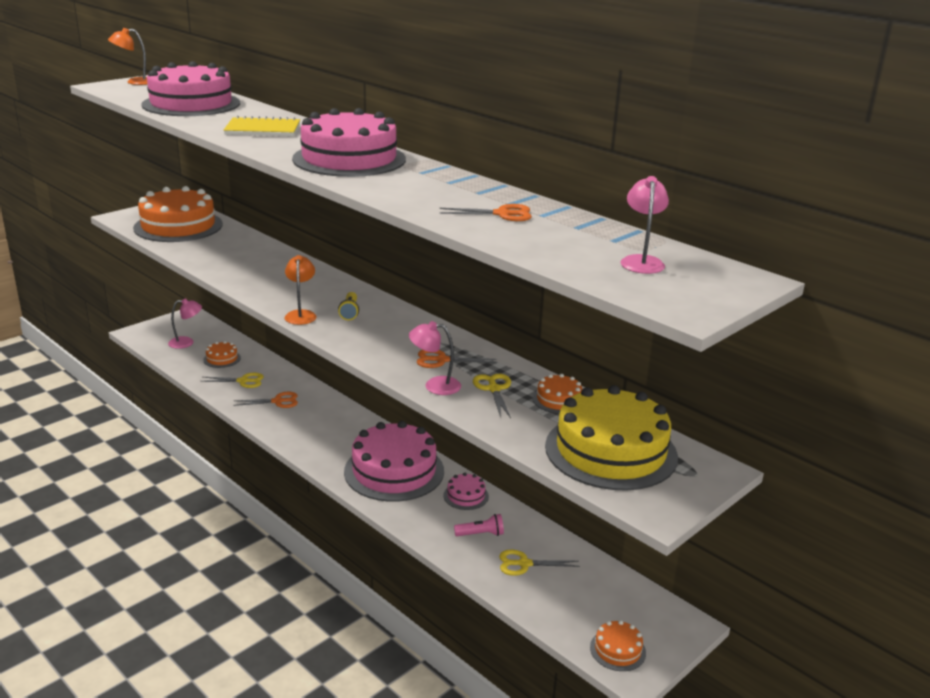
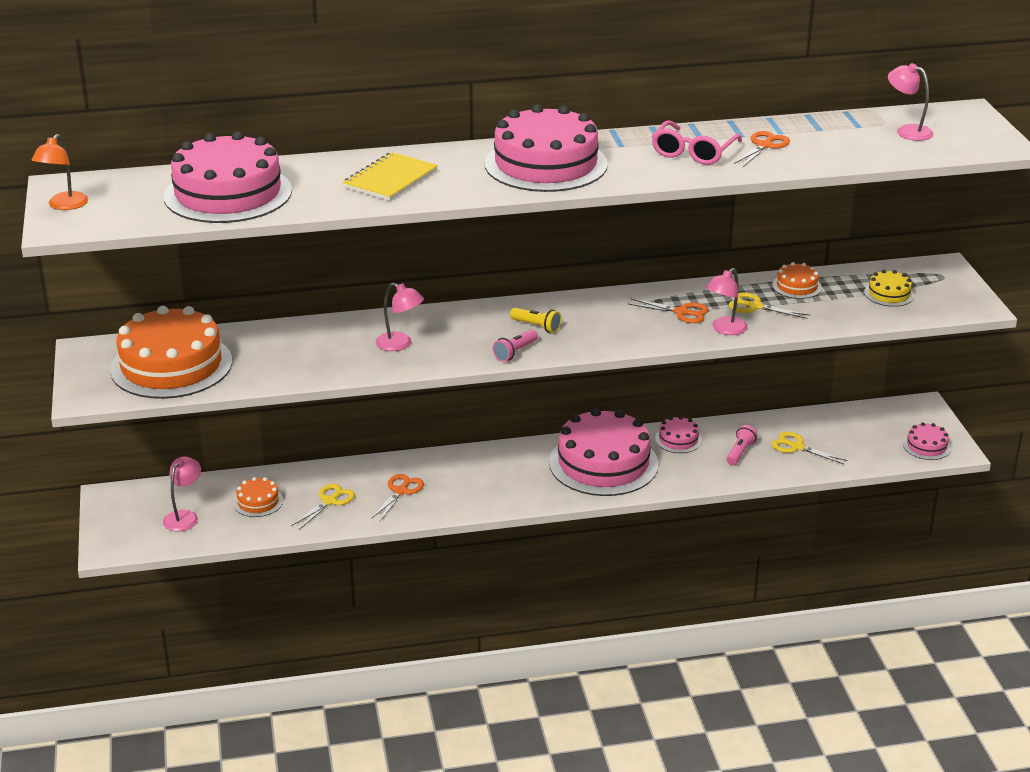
camera: 55 degrees left, 5 degrees up
(272, 276) = (400, 344): none -> pink lamp
(301, 314) = (515, 352): orange lamp -> pink flashlight
(441, 360) = (681, 312): orange scissors -> orange scissors turned 105 degrees counterclockwise
(446, 194) = (693, 152): none -> pink glasses
(524, 564) = (797, 447): yellow scissors -> yellow scissors turned 90 degrees clockwise
(611, 451) = (889, 294): yellow cake -> yellow cake, size x0.44
(617, 650) = (926, 446): orange cake -> pink cake

